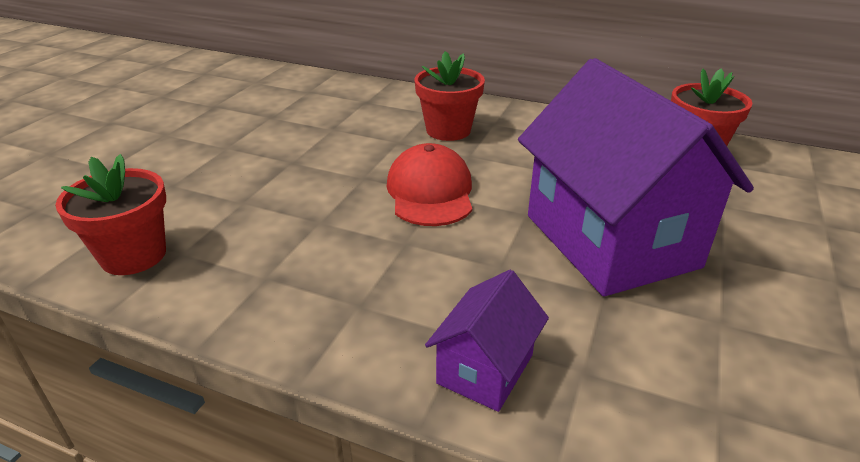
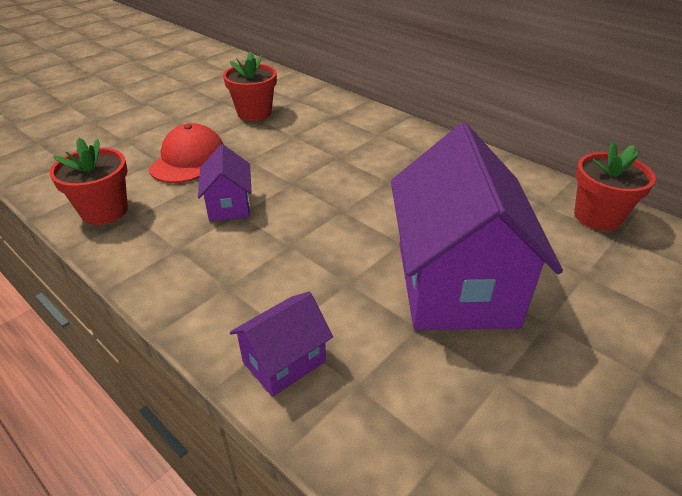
camera: 20 degrees right, 5 degrees up
(301, 215) = (229, 205): none -> purple house
(430, 192) = (335, 207): red cap -> red cap (188, 159)
(448, 130) = (385, 154): red flower pot -> red flower pot (254, 113)

